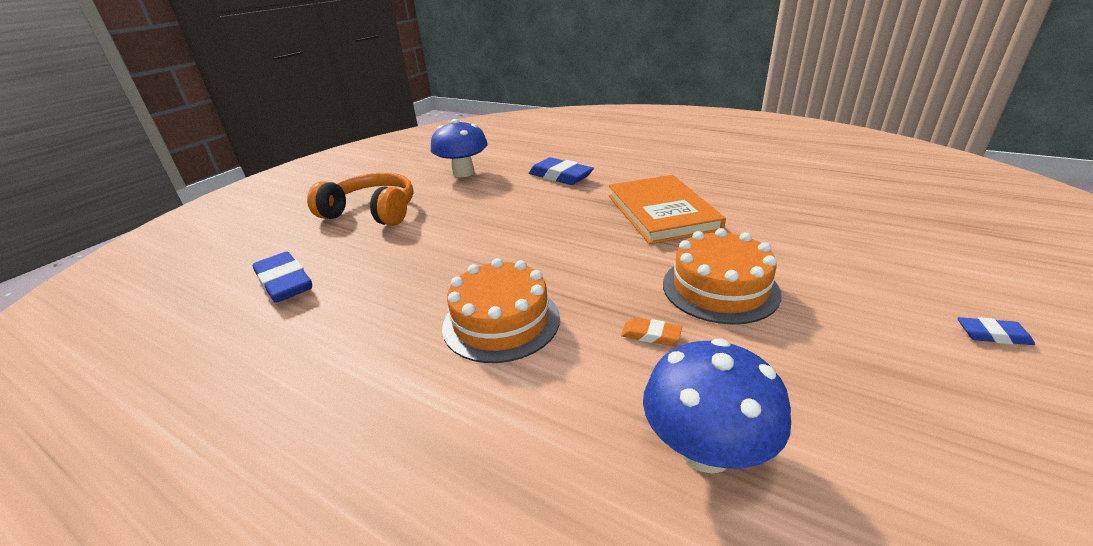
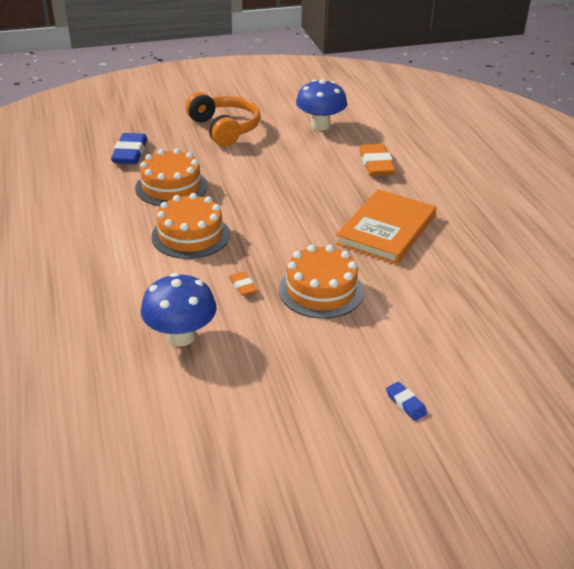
camera: 40 degrees right, 5 degrees up
(394, 288) = (171, 187): none -> orange cake
(560, 176) = (376, 164): blue eraser -> orange eraser

